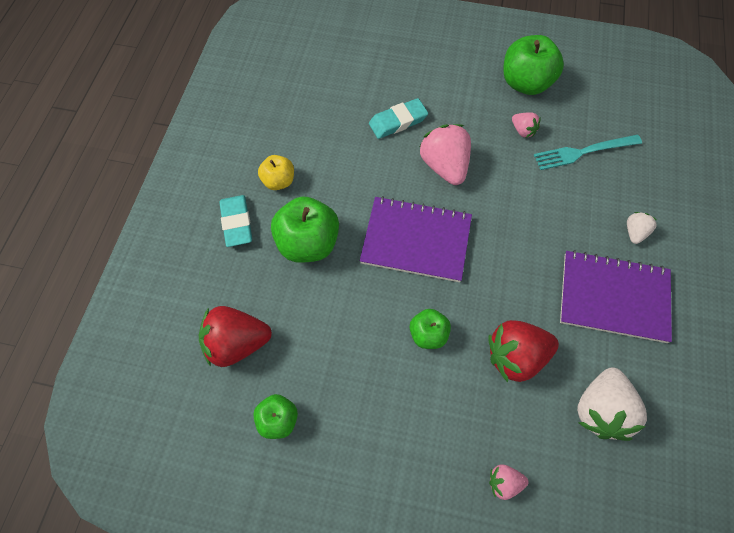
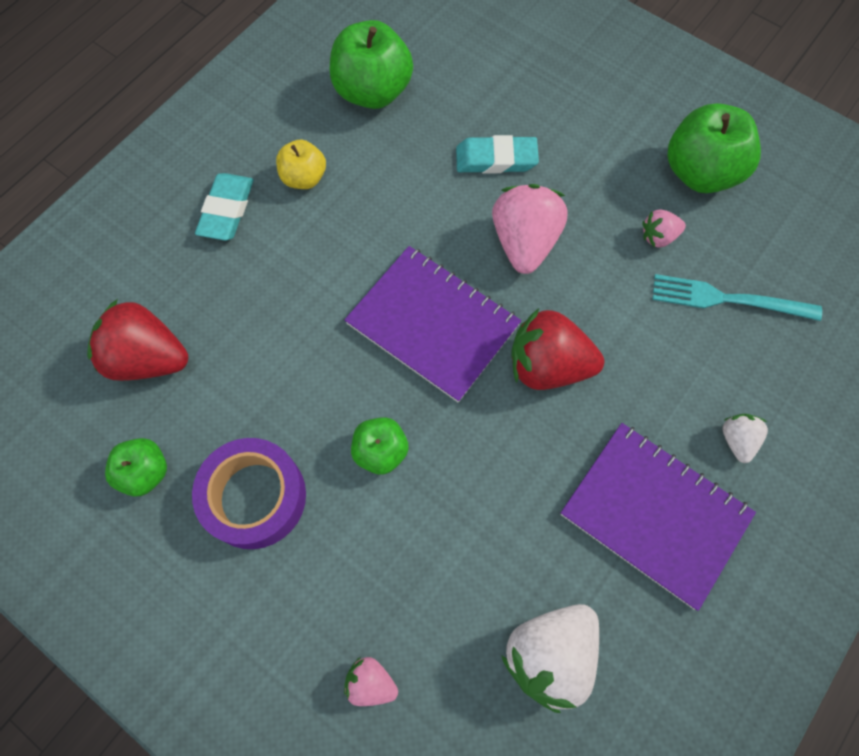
camera: 25 degrees right, 5 degrees up
(308, 244) = (296, 271): green apple -> green apple (373, 92)
(362, 402) = (255, 497): none -> purple tape
(516, 357) = (476, 531): red strawberry -> red strawberry (548, 366)
(523, 131) = (658, 237): pink strawberry -> pink strawberry turned 90 degrees clockwise
(635, 232) = (737, 440): white strawberry -> white strawberry turned 45 degrees counterclockwise

